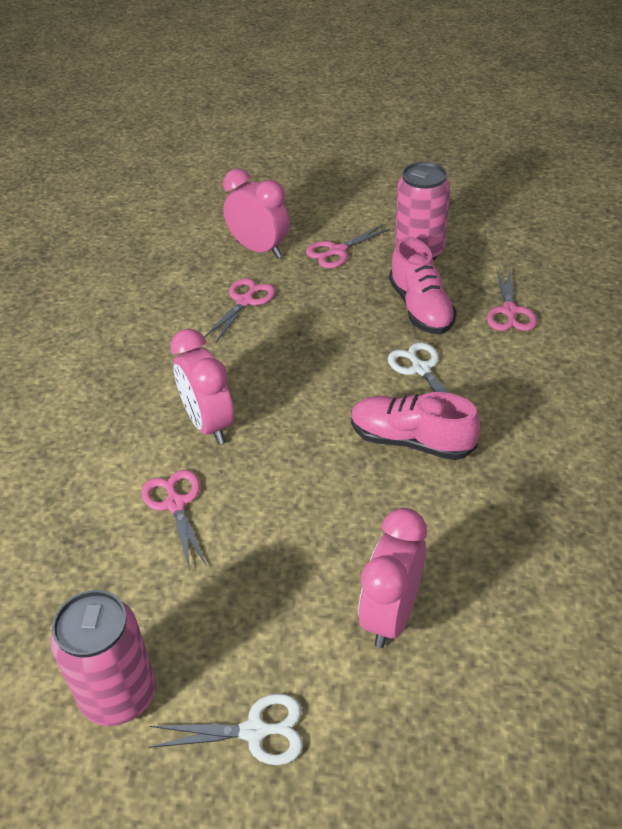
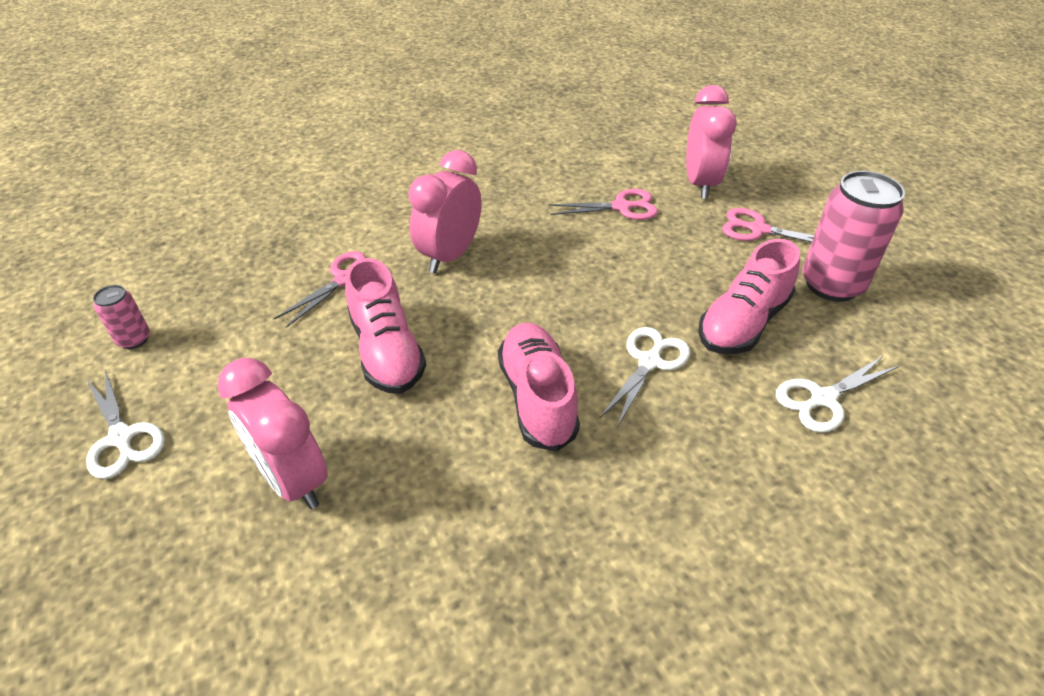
camera: 55 degrees right, 0 degrees up
(119, 695) = (134, 339): pink can -> pink can, size x0.49
(293, 508) = (387, 351): none -> pink shoe
(391, 614) = (293, 479): pink clock -> pink clock turned 120 degrees counterclockwise
(509, 311) = (823, 399): pink scissors -> white scissors

